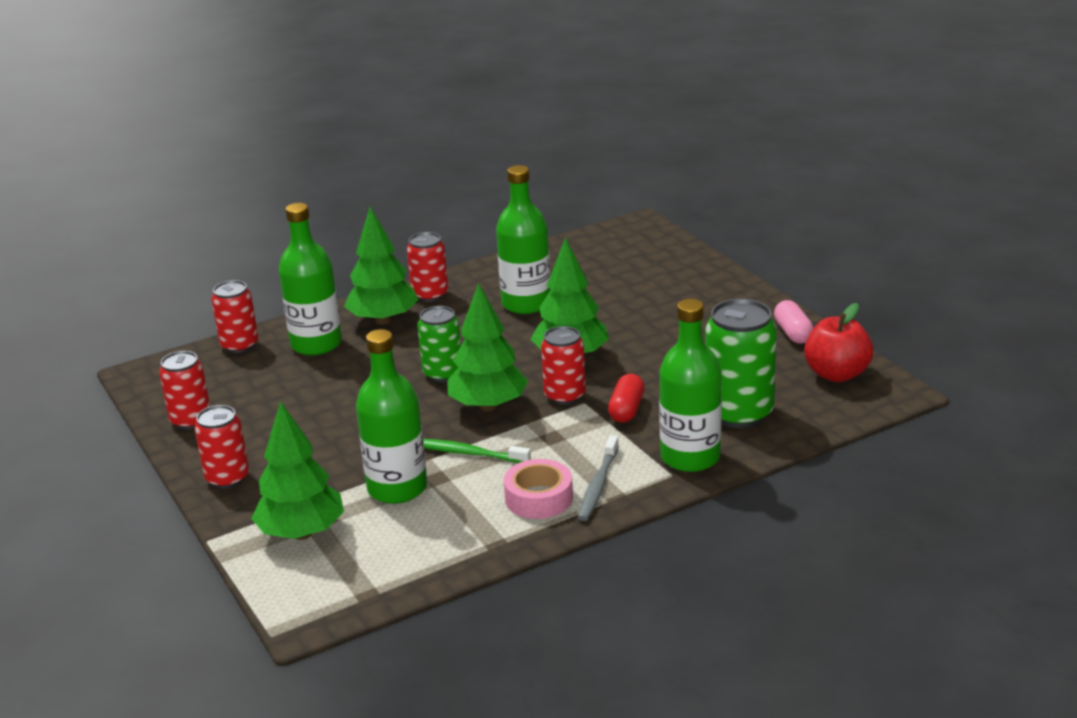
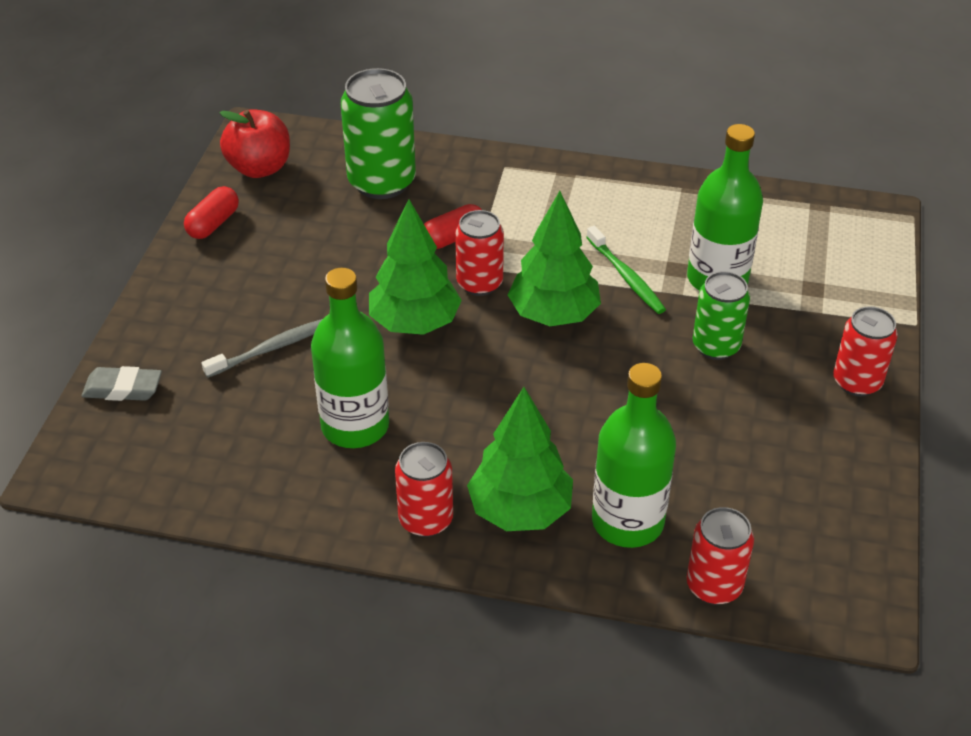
camera: 140 degrees left, 15 degrees up
(191, 420) = (848, 487): red can -> none
(301, 533) = (830, 284): green tree -> none
(443, 373) = (548, 382): green can -> green can (716, 346)
(539, 498) = (620, 205): pink tape -> none
(598, 485) = (565, 189): grey toothbrush -> grey toothbrush (272, 348)
(676, 256) = (123, 389): none -> grey eraser
(690, 457) = (472, 171): green bottle -> none
(793, 333) = (213, 224): pink capsule -> red capsule

